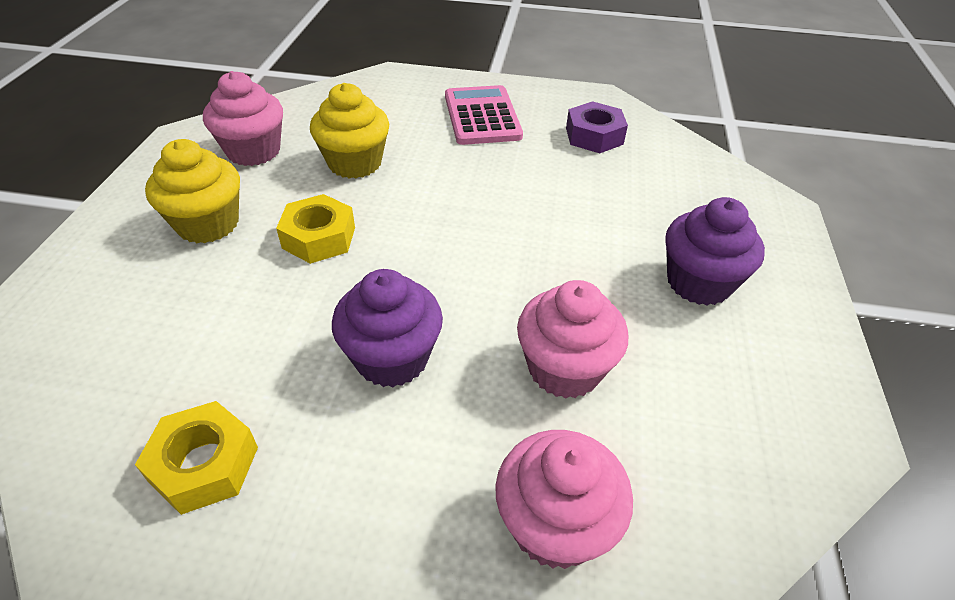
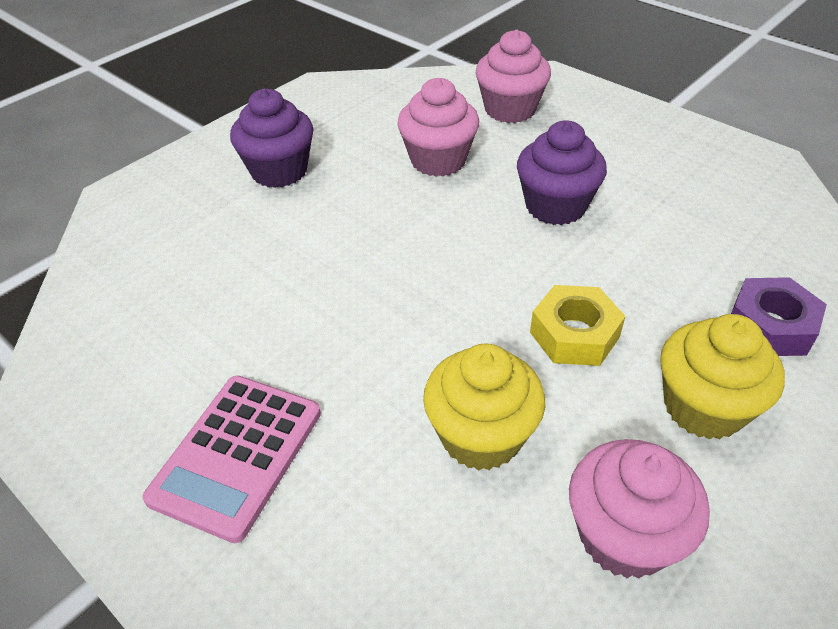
camera: 145 degrees left, 0 degrees up
(204, 464) = (709, 193): yellow nut -> none
(594, 136) = (147, 347): purple nut -> purple nut (770, 326)

